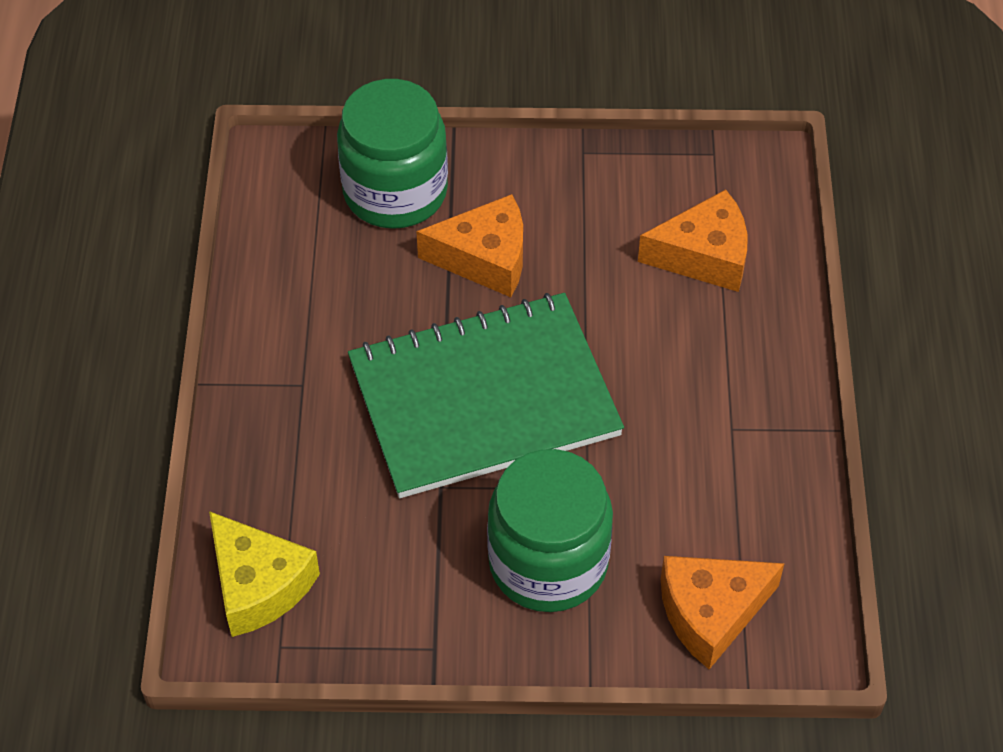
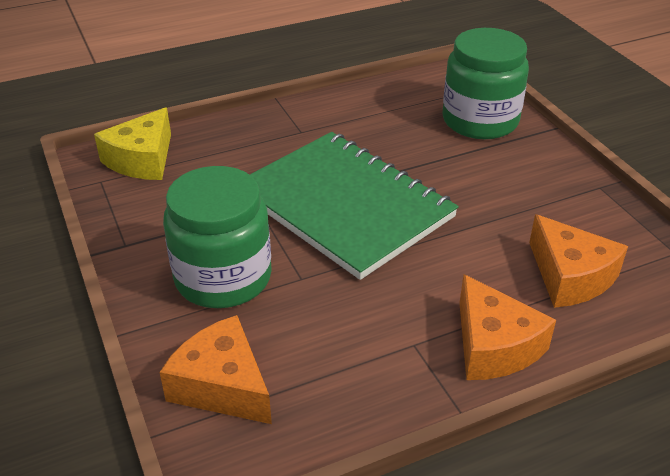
camera: 65 degrees right, 15 degrees down
(485, 258) = (462, 171): orange cheese -> orange cheese (494, 346)

